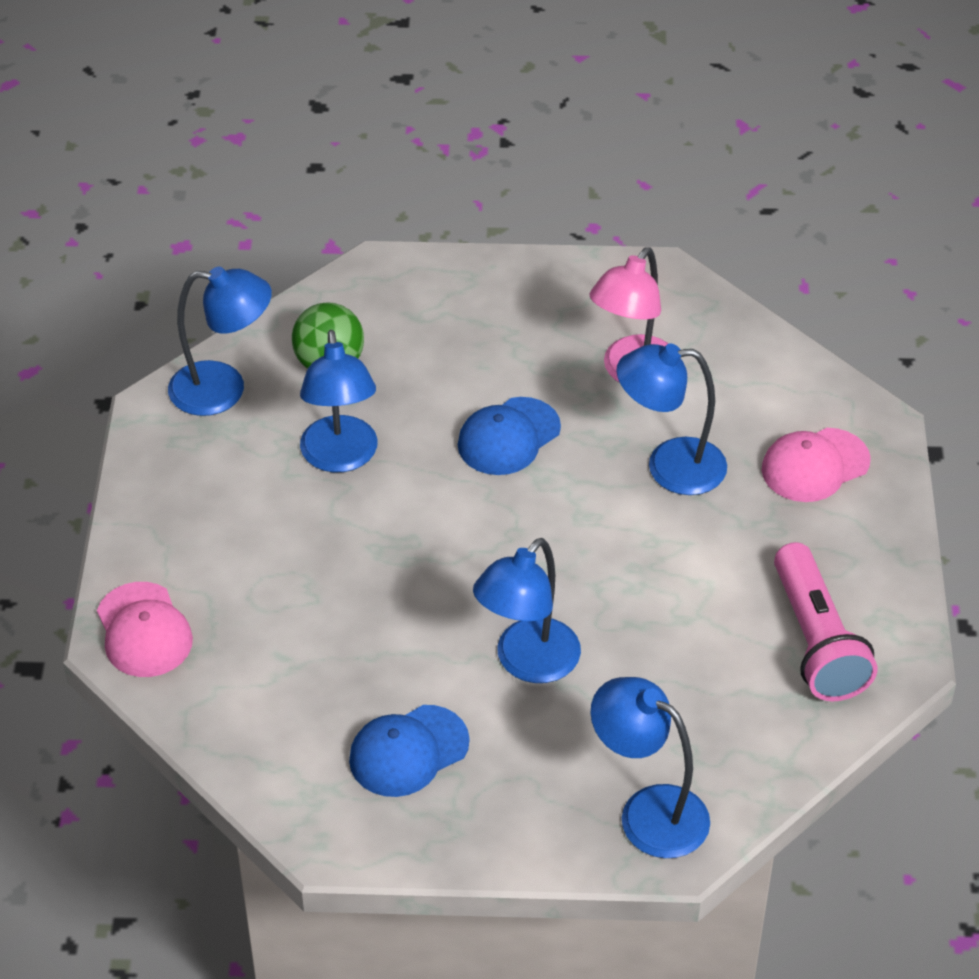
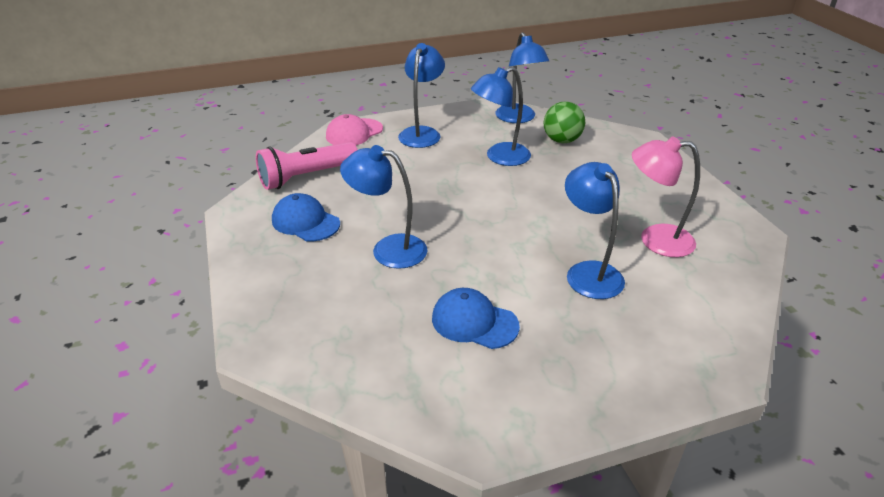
camera: 70 degrees right, 10 degrees down
(508, 437) = (559, 205): blue cap -> blue cap (474, 322)
(648, 812) = (285, 326): blue lamp -> blue lamp (422, 133)
(815, 465) = (650, 344): pink cap -> none
(816, 642) = (475, 382): pink flashlight -> pink flashlight (306, 177)

